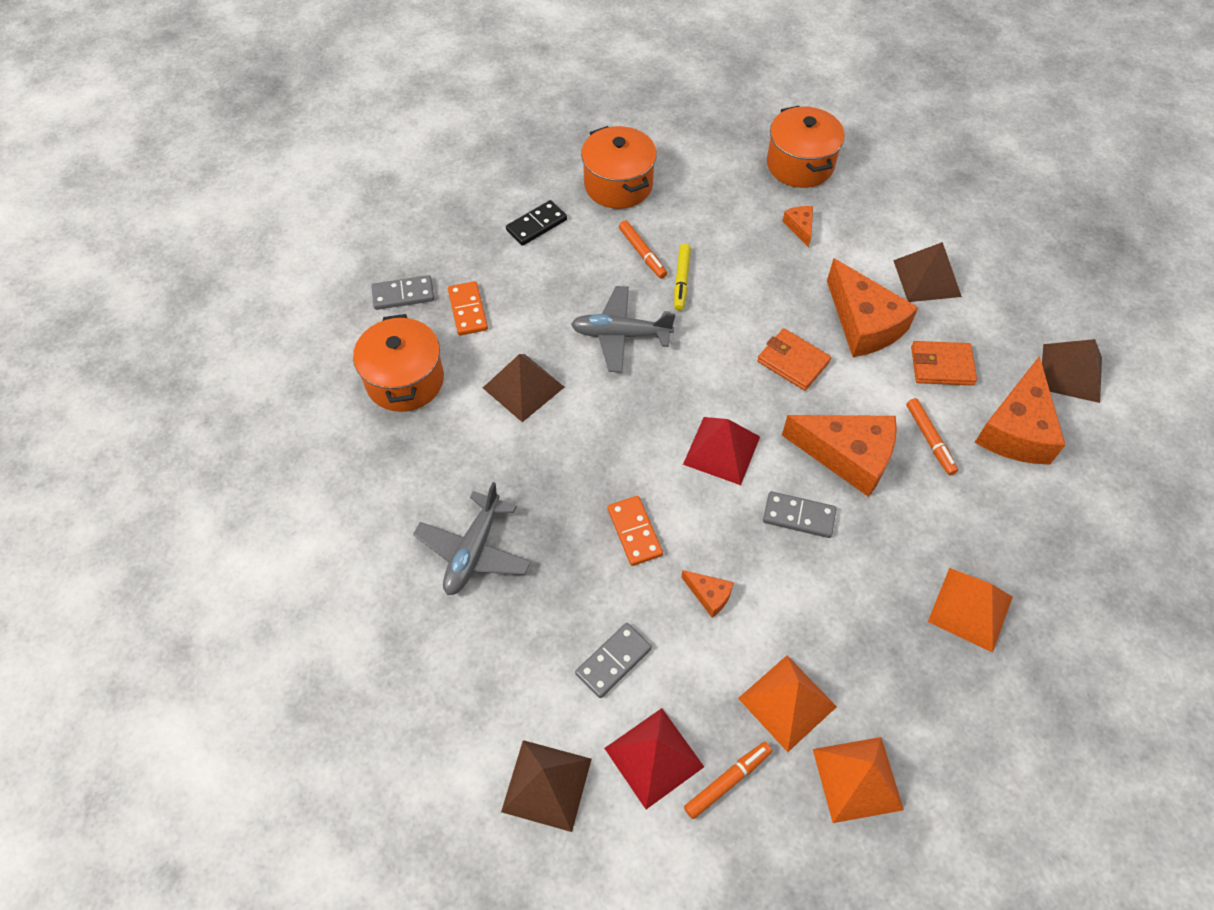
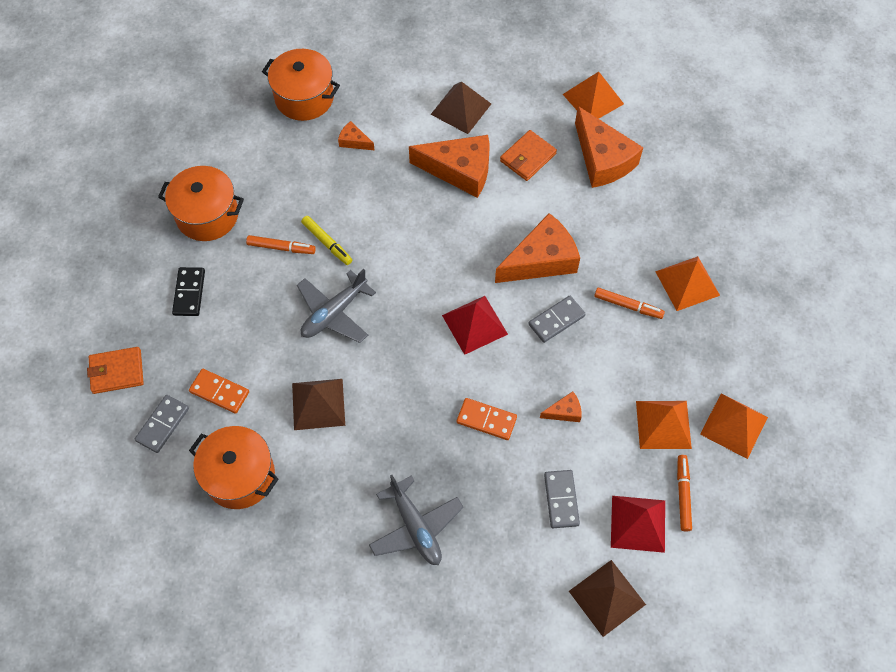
camera: 50 degrees left, 5 degrees up
(793, 362) = (450, 232): orange wallet -> orange wallet (117, 372)
(929, 439) = (569, 208): orange marker -> orange marker (628, 306)
(1071, 372) = (593, 99): brown pyramid -> orange pyramid

